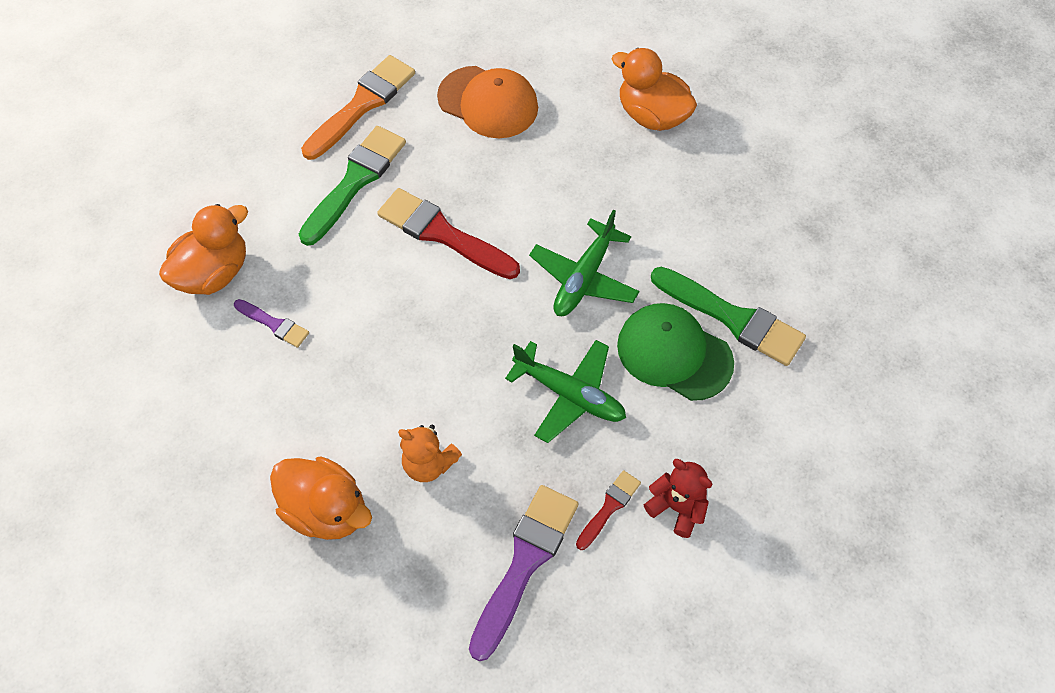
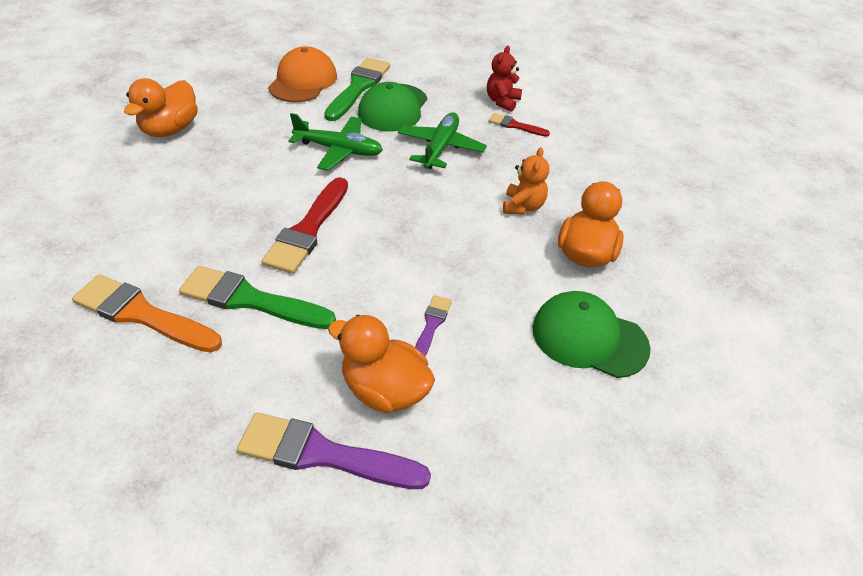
camera: 105 degrees left, 15 degrees down
(207, 467) = (589, 338): none -> green cap
(488, 102) = (147, 222): orange cap -> orange cap (303, 81)
(524, 563) = (570, 155): purple brush -> purple brush (324, 454)

